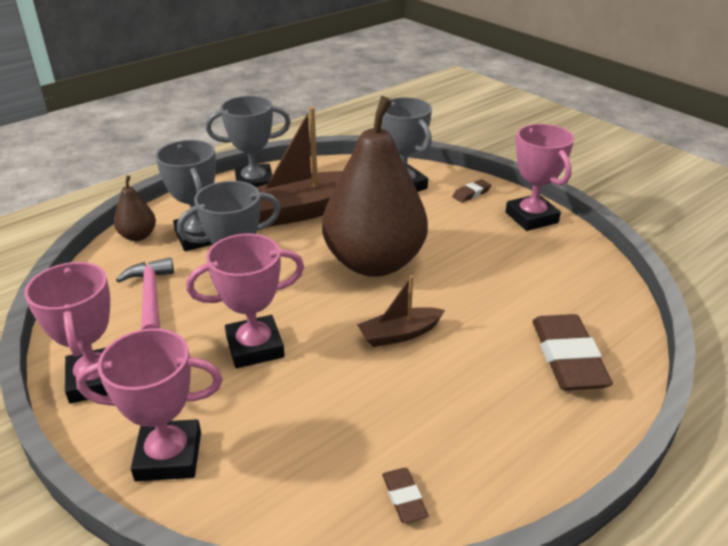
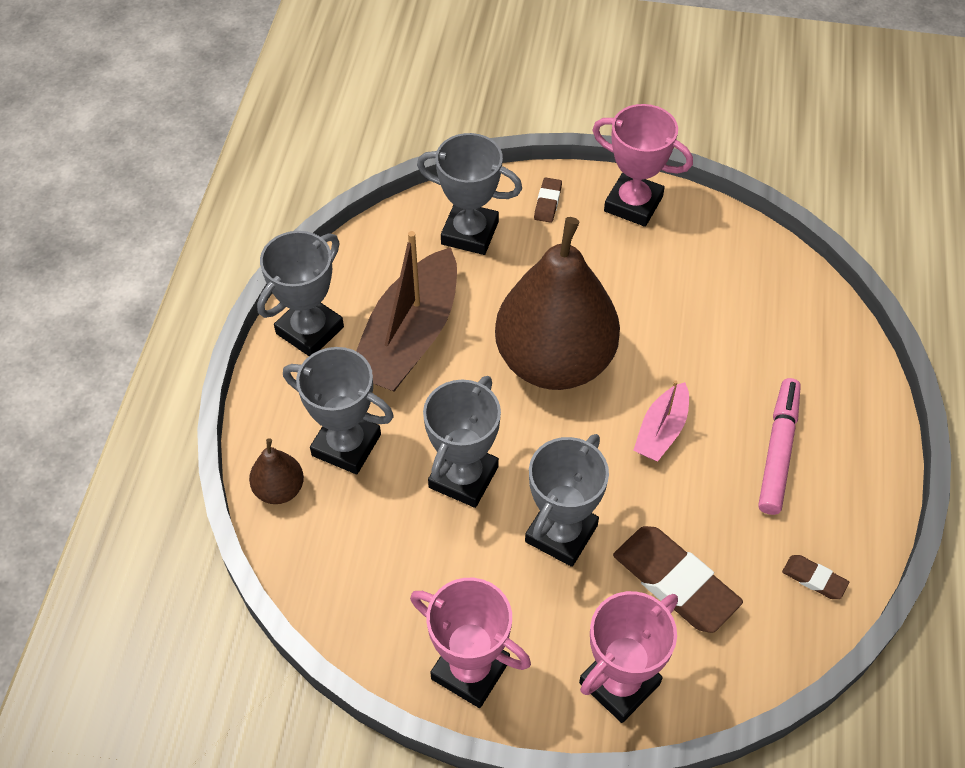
camera: 40 degrees left, 20 degrees up
(150, 297) = (398, 552): pink hammer -> none
(255, 347) = (561, 533): pink trophy -> grey trophy
(399, 334) = (661, 431): brown boat -> pink boat
(477, 396) = (778, 451): none -> pink marker
(568, 358) = (805, 362): brown eraser -> brown eraser (675, 582)

